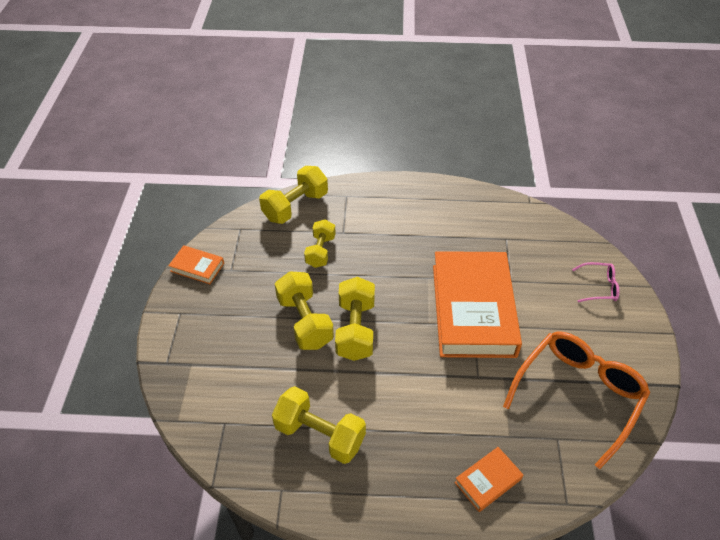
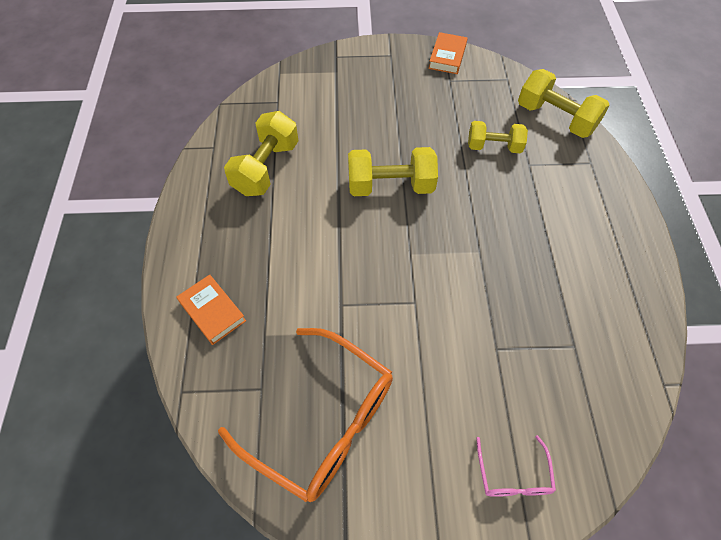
camera: 85 degrees right, 10 degrees up
(304, 322) = (394, 143): yellow dumbbell -> none
(473, 309) = (439, 301): orange book -> none

